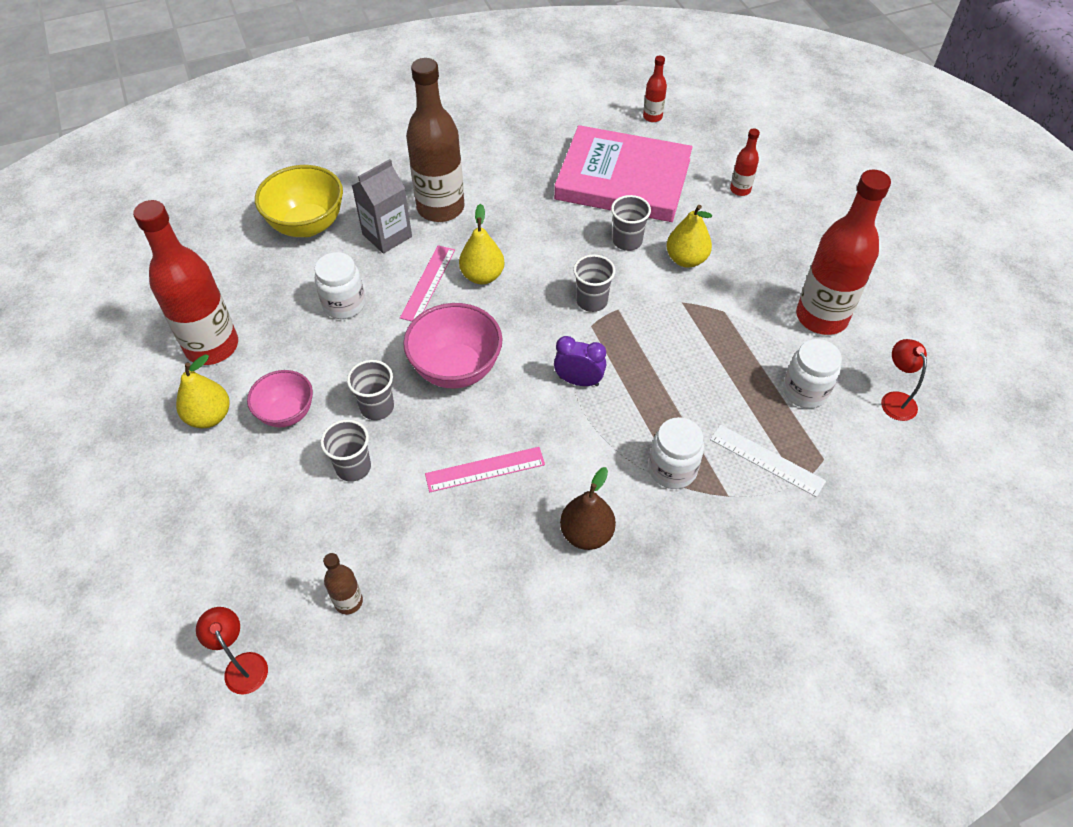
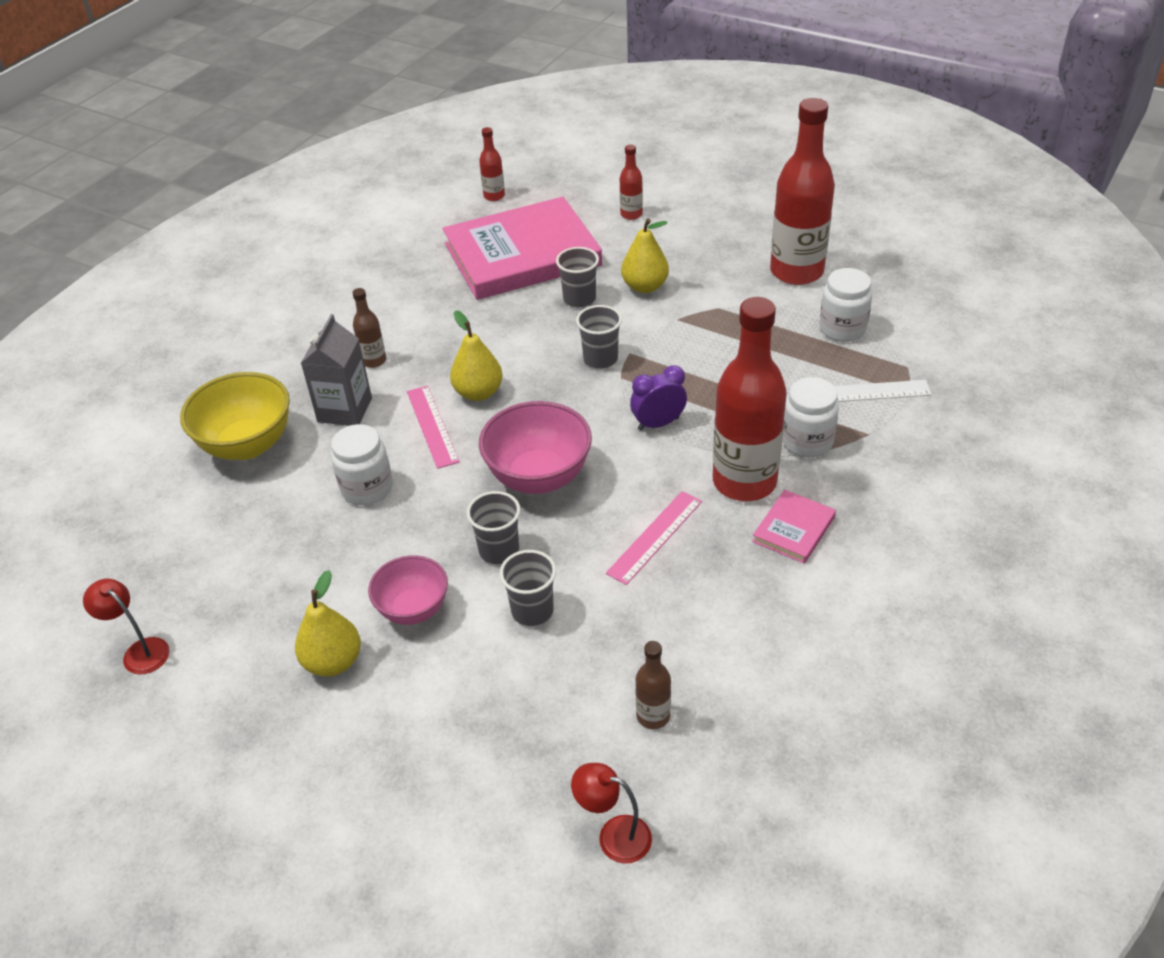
camera: 35 degrees left, 10 degrees down
(212, 346) = (264, 602): red bottle -> red bottle (744, 482)
(440, 208) = (374, 361): brown bottle -> brown bottle, size x0.45
(586, 534) = (793, 529): brown pear -> pink book
(895, 400) = (911, 298): red lamp -> red lamp (140, 651)

